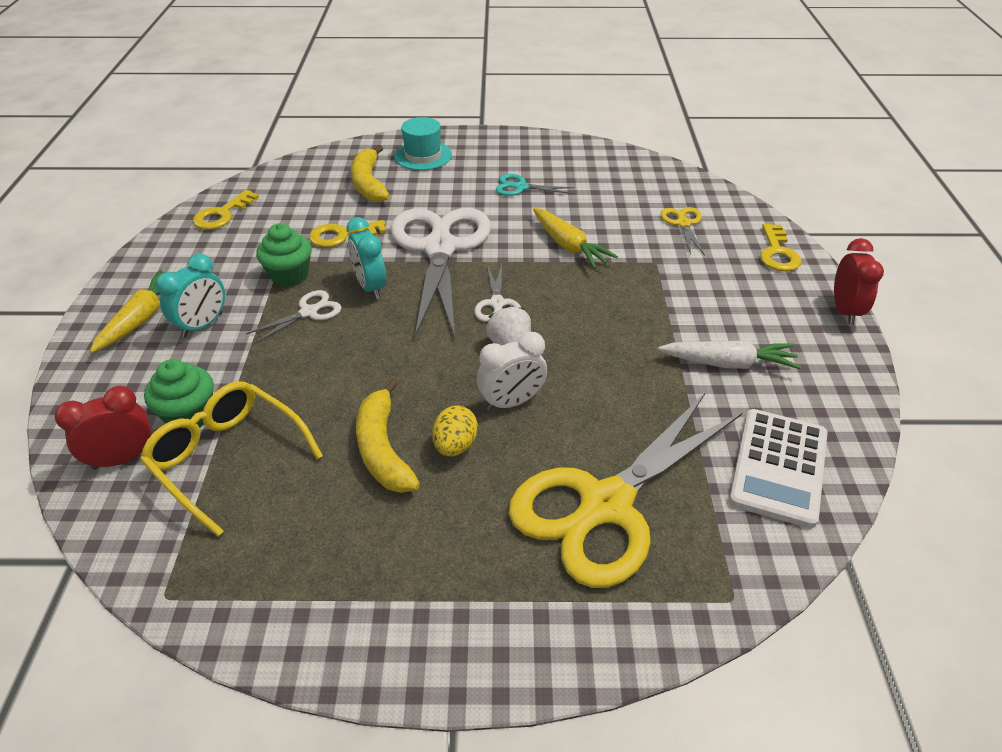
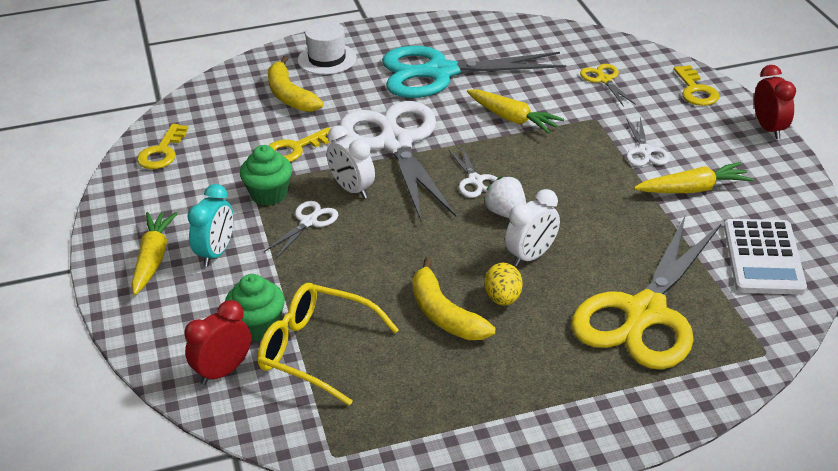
camera: 15 degrees left, 5 degrees down
(370, 287) = (352, 189): turquoise clock -> white clock
(423, 156) = (327, 59): turquoise hat -> white hat
(520, 187) = (439, 73): turquoise scissors -> turquoise scissors, size x2.37
(692, 309) = (645, 151): none -> white scissors
(728, 363) = (693, 189): white carrot -> yellow carrot

